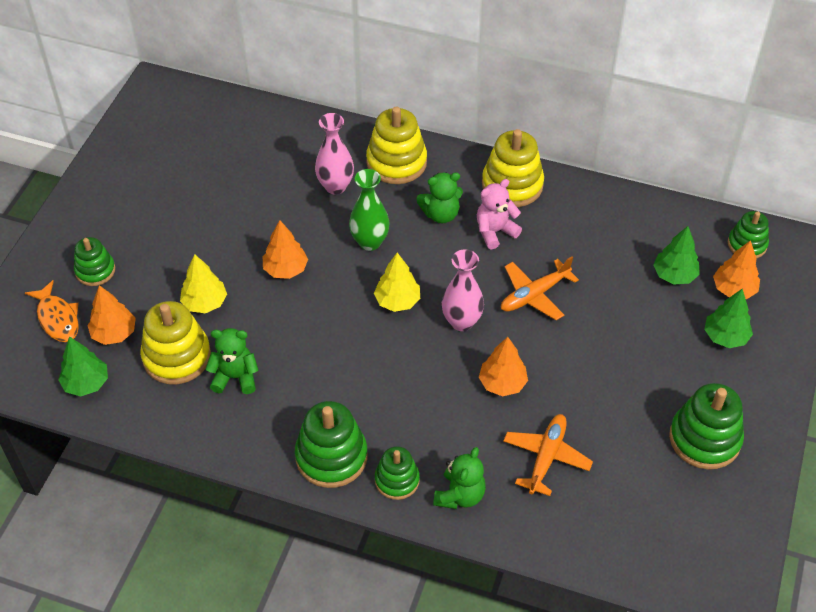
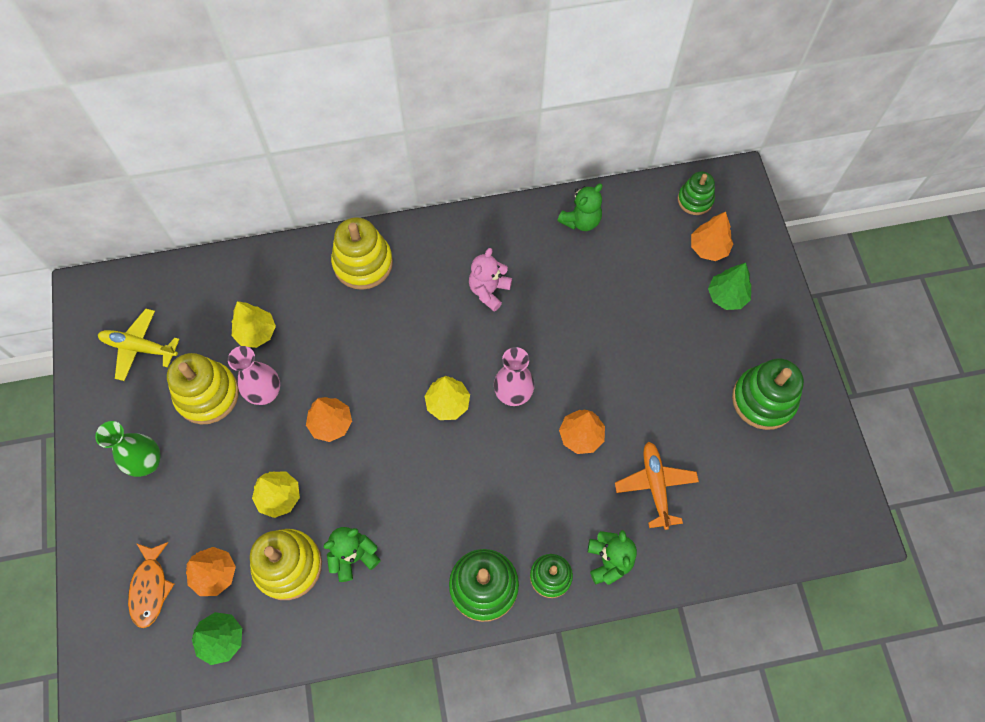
camera: 30 degrees left, 15 degrees up
(57, 318) = (150, 588): orange fish -> orange fish turned 60 degrees clockwise
(95, 270) = (154, 519): green stacking toy -> none
(169, 143) = (139, 347): none -> yellow plane
(270, 174) = (256, 333): none -> yellow tree
(335, 186) = (323, 315): pink vase -> pink vase (265, 393)
(370, 242) = (388, 357): green vase -> green vase (148, 463)
(441, 214) = (433, 297): green teddy bear -> green teddy bear (581, 221)
(512, 185) = (476, 236): yellow stacking toy -> yellow stacking toy (207, 394)
(534, 295) = (557, 336): orange plane -> none
(674, 275) = (656, 258): green tree -> none

